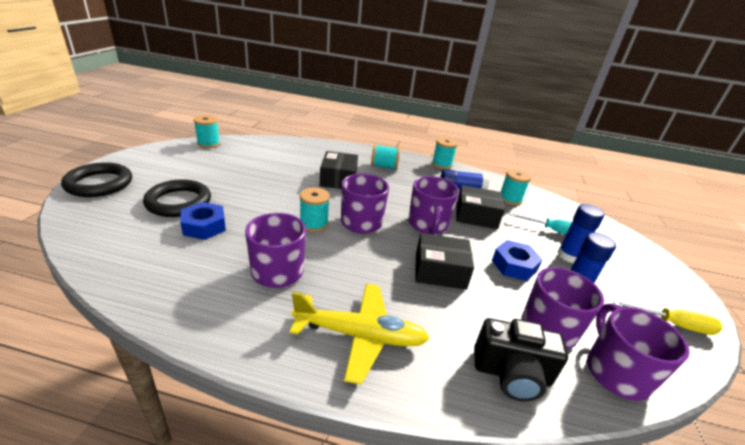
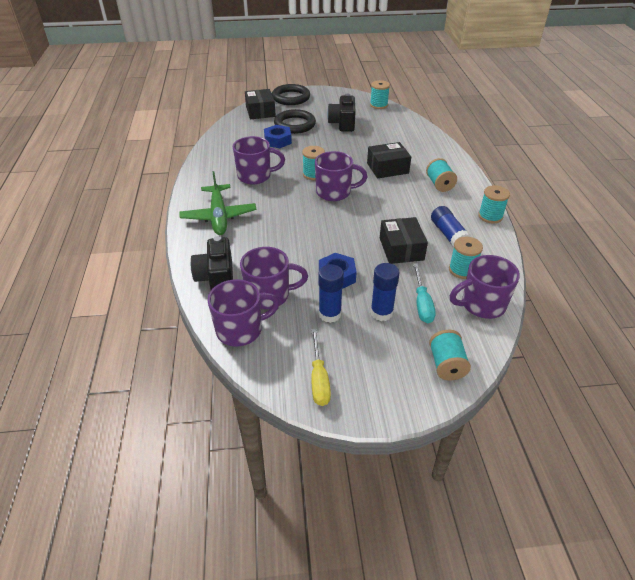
camera: 75 degrees right, 10 degrees up
(220, 173) = (342, 123): none -> black camera
(359, 335) = (219, 216): yellow plane -> green plane
(428, 224) = (359, 223): purple mug -> purple mug (482, 304)
(440, 271) = (300, 237): black box -> black box (260, 111)
(627, 245) = (446, 365): none -> turquoise spool

